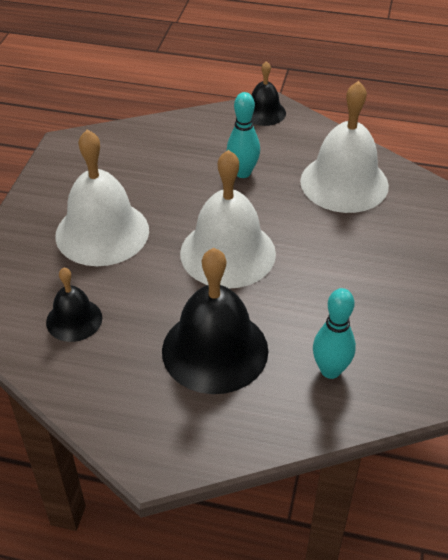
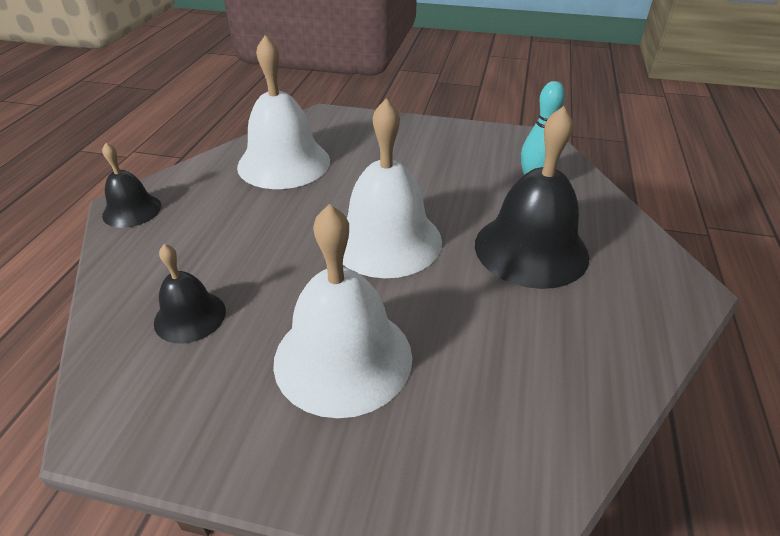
camera: 90 degrees left, 5 degrees down
(74, 320) = (515, 374): black bell -> black bell (190, 316)
(242, 173) = (247, 228): turquoise bowling pin -> none

